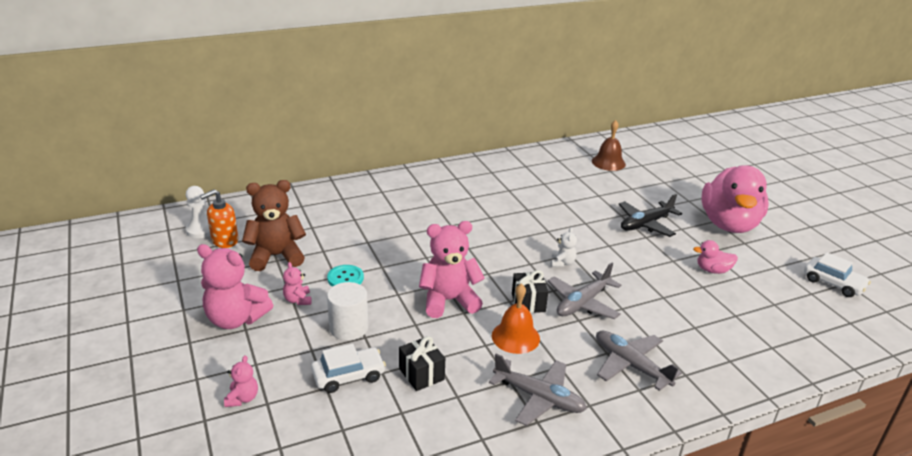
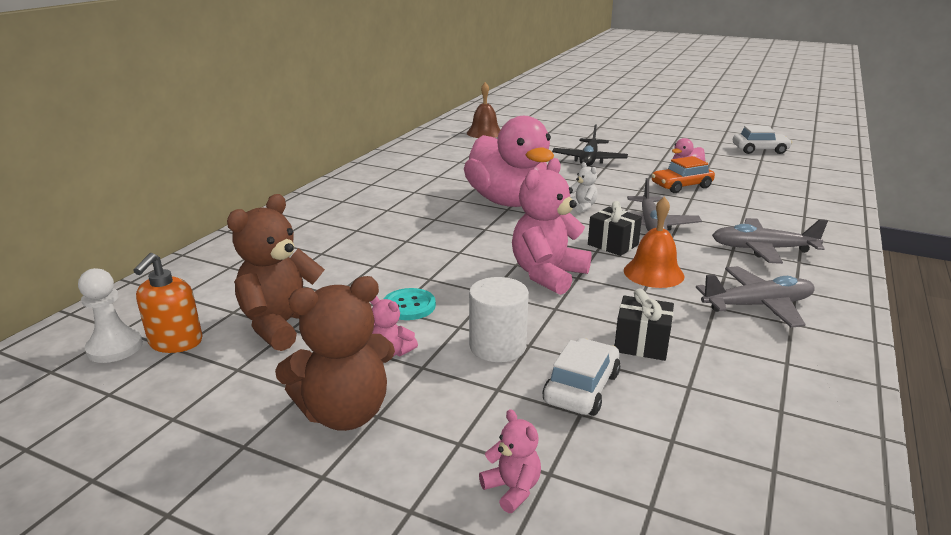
camera: 40 degrees left, 5 degrees down
(236, 319) = (345, 413): pink teddy bear -> brown teddy bear
(677, 282) = (681, 186): none -> orange car
(728, 224) = (640, 141): pink duck -> pink duck (508, 202)

